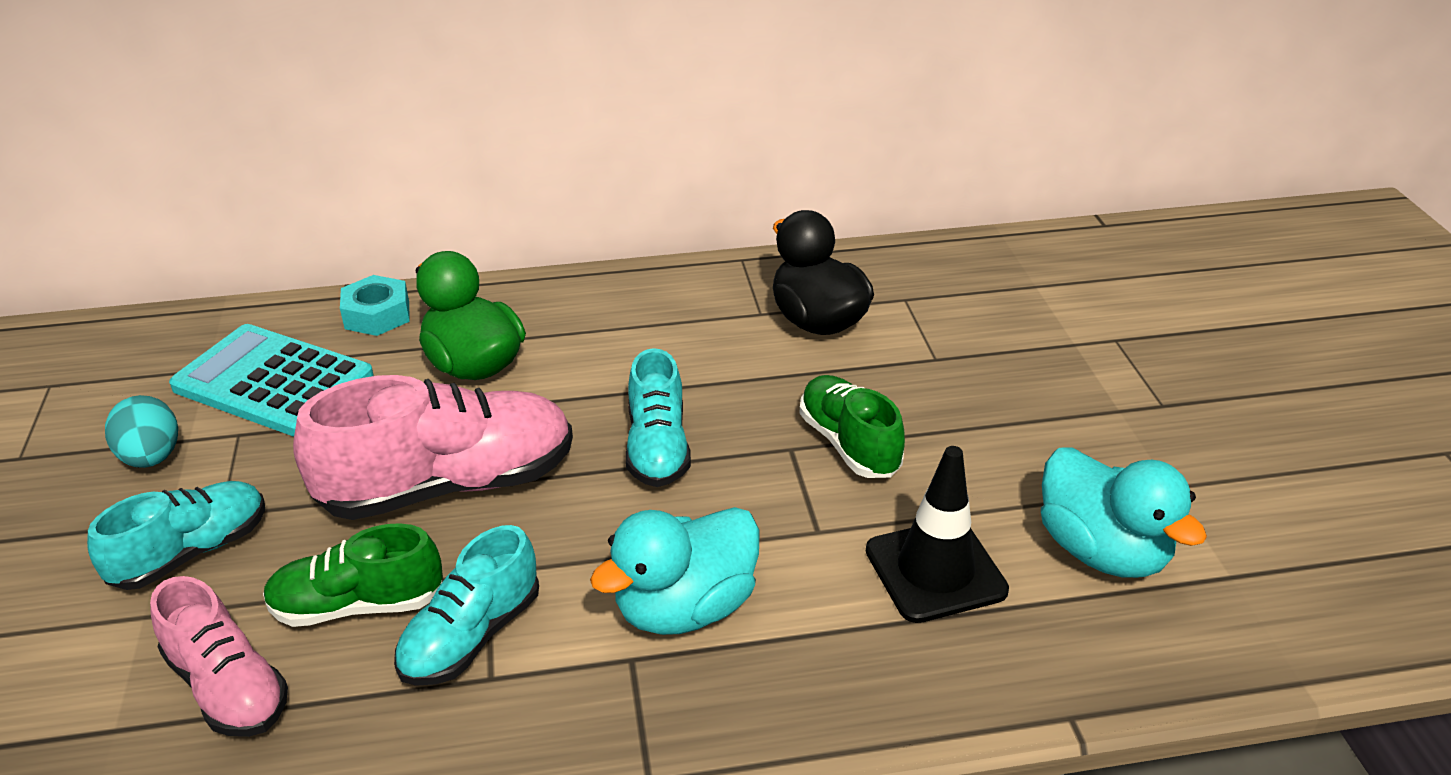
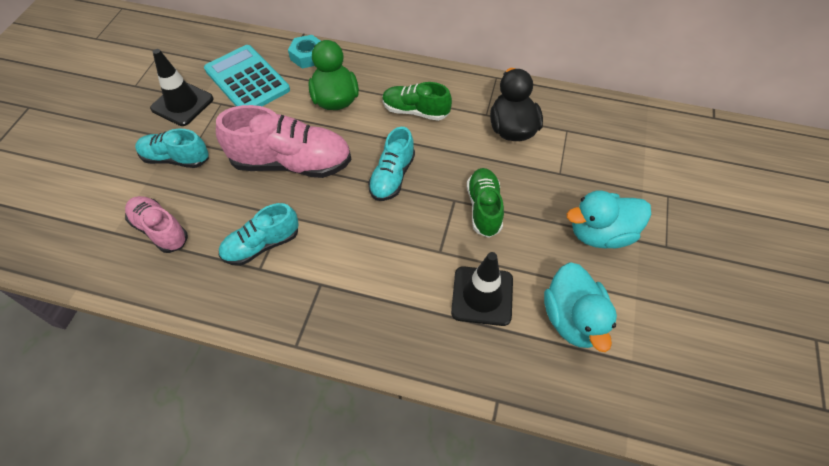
camera: 25 degrees right, 20 degrees up
(152, 457) = (182, 104): turquoise egg -> black traffic cone
(191, 552) = (176, 158): turquoise shoe -> turquoise shoe turned 150 degrees counterclockwise
(228, 687) = (160, 230): pink shoe -> pink shoe turned 150 degrees clockwise
(358, 605) = (226, 211): green shoe -> green shoe (415, 111)
(685, 608) = (357, 268): turquoise duck -> turquoise duck (600, 234)

